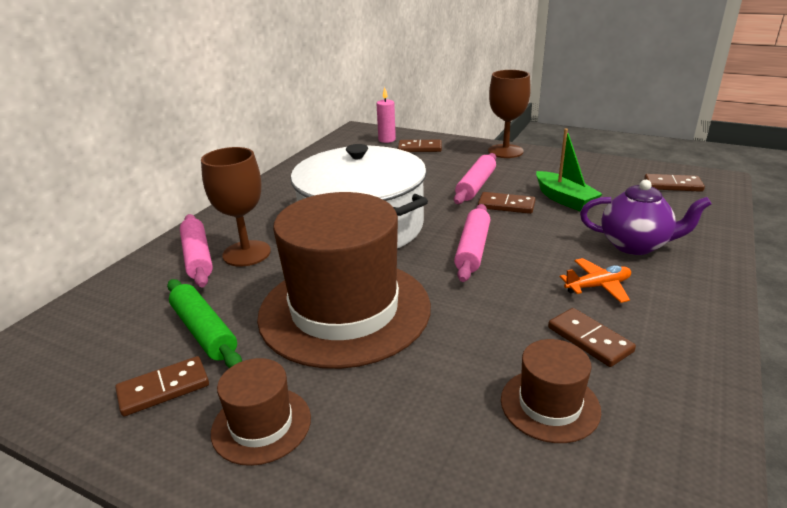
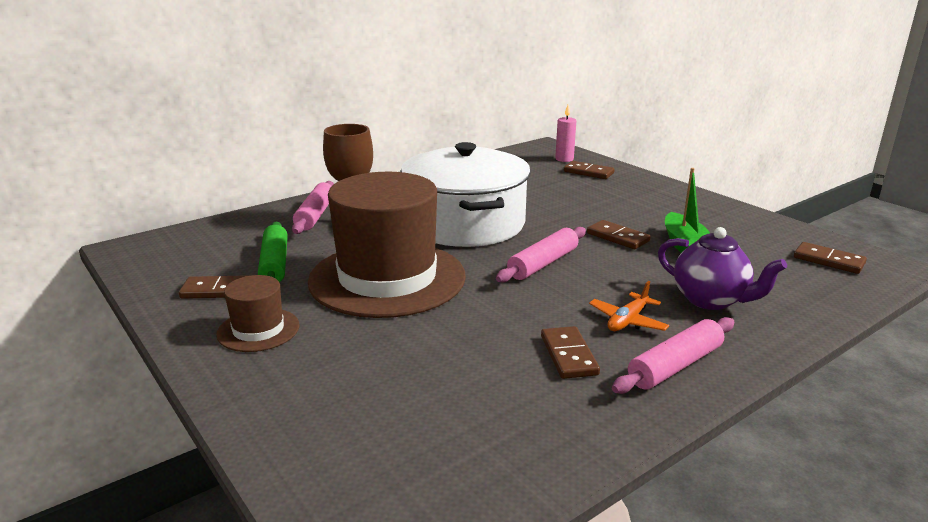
camera: 25 degrees right, 5 degrees down
(476, 186) = (607, 215): pink rolling pin -> pink rolling pin (675, 366)
(505, 151) = (674, 192): brown goblet -> none
(550, 405) = (478, 386): brown hat -> none
(598, 286) = (628, 321): orange plane -> orange plane turned 120 degrees clockwise

